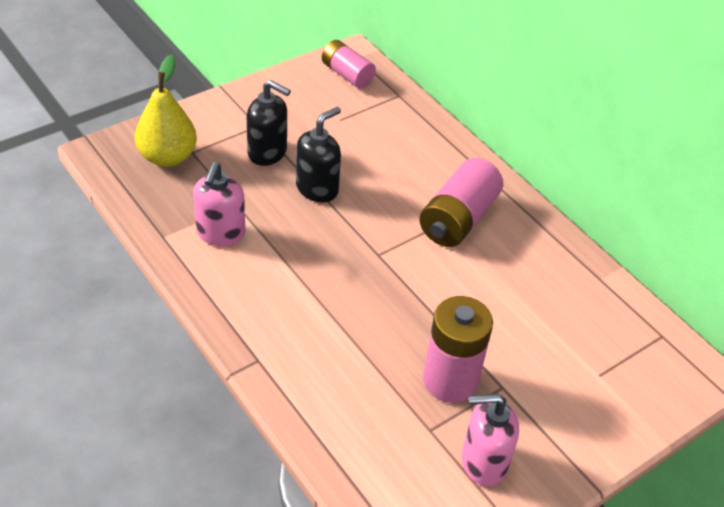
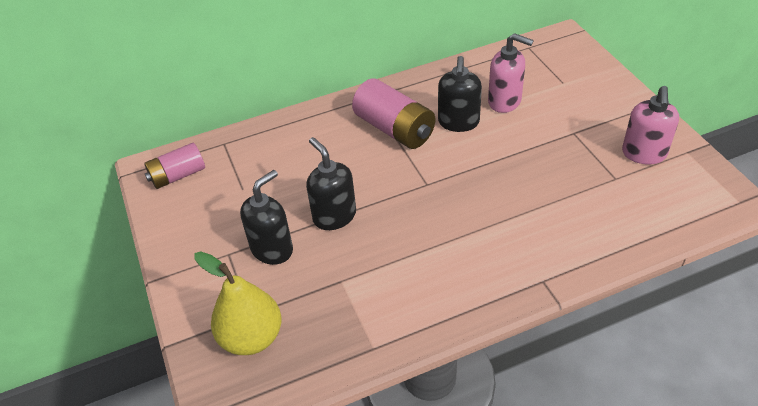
camera: 70 degrees left, 0 degrees up
(220, 233) = (379, 297): pink soap dispenser -> pink soap dispenser (505, 101)
(450, 380) = (567, 160): pink battery -> none
(486, 273) = (458, 122): none -> black soap dispenser

